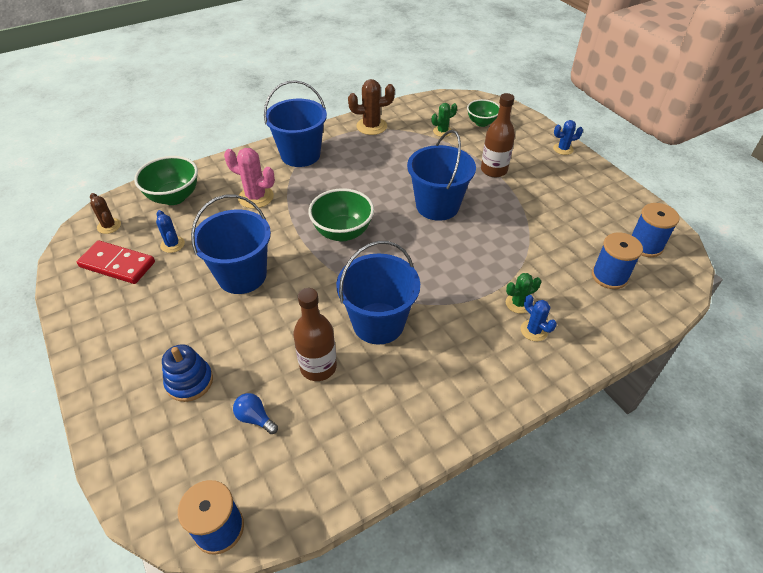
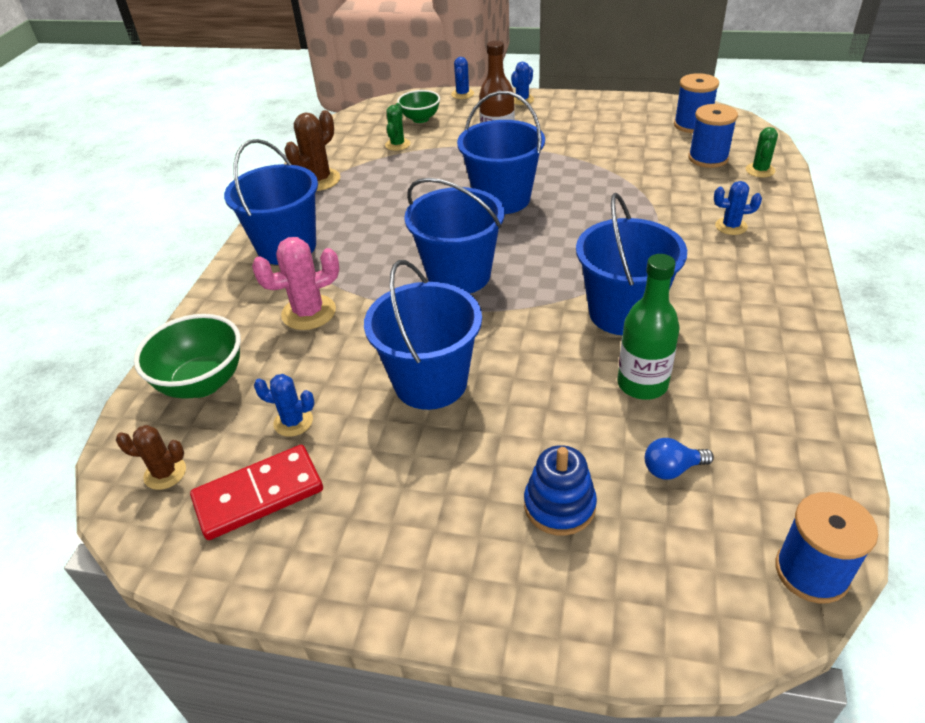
camera: 45 degrees left, 5 degrees down
(318, 367) = (642, 384): brown bottle -> green bottle
(342, 232) = (459, 275): green bowl -> blue bucket
(518, 303) = (689, 218): green cactus -> green cactus (760, 170)
(533, 121) = (462, 94): none -> blue cactus

